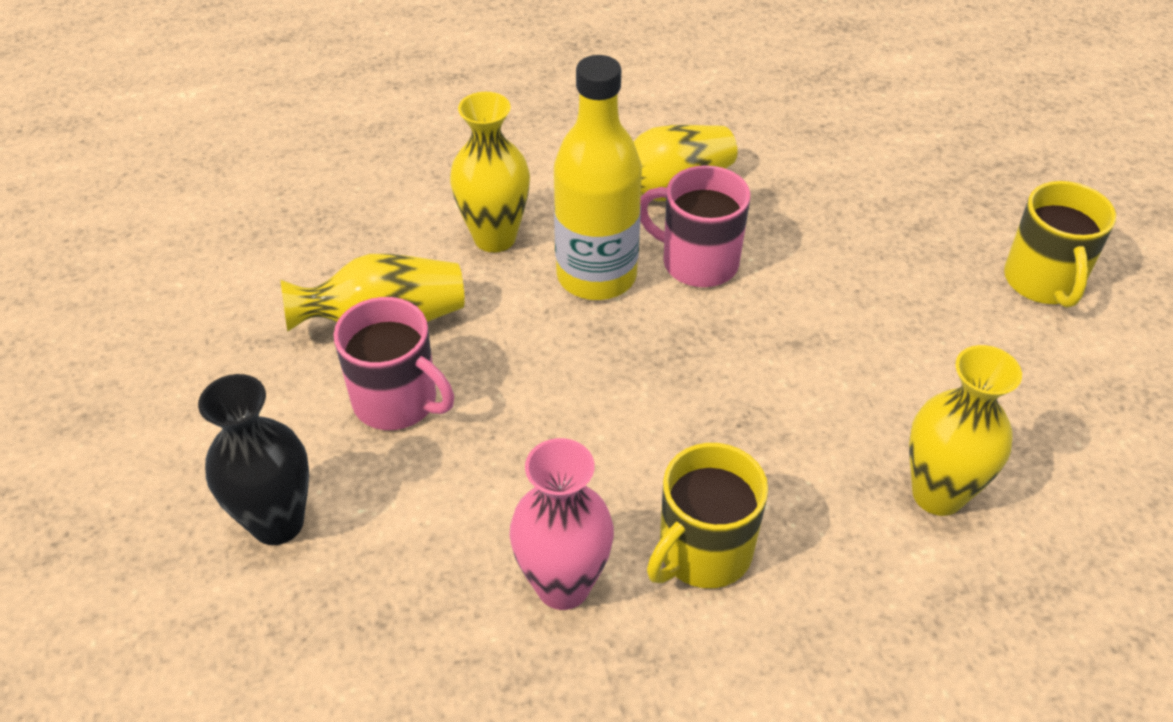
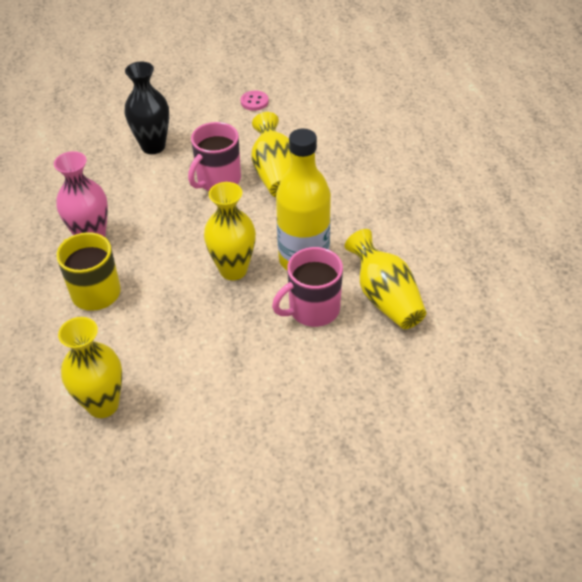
camera: 95 degrees right, 0 degrees up
(157, 366) = (254, 102): none -> pink button
(494, 238) = (340, 215): yellow vase -> yellow vase (233, 270)
(698, 262) = (312, 309): pink mug -> pink mug turned 150 degrees counterclockwise
(1043, 282) = (277, 519): yellow mug -> none

